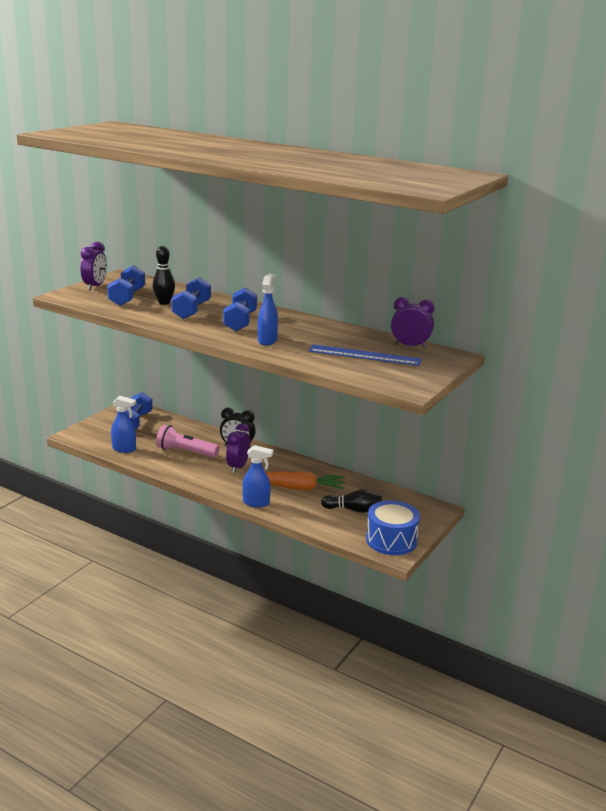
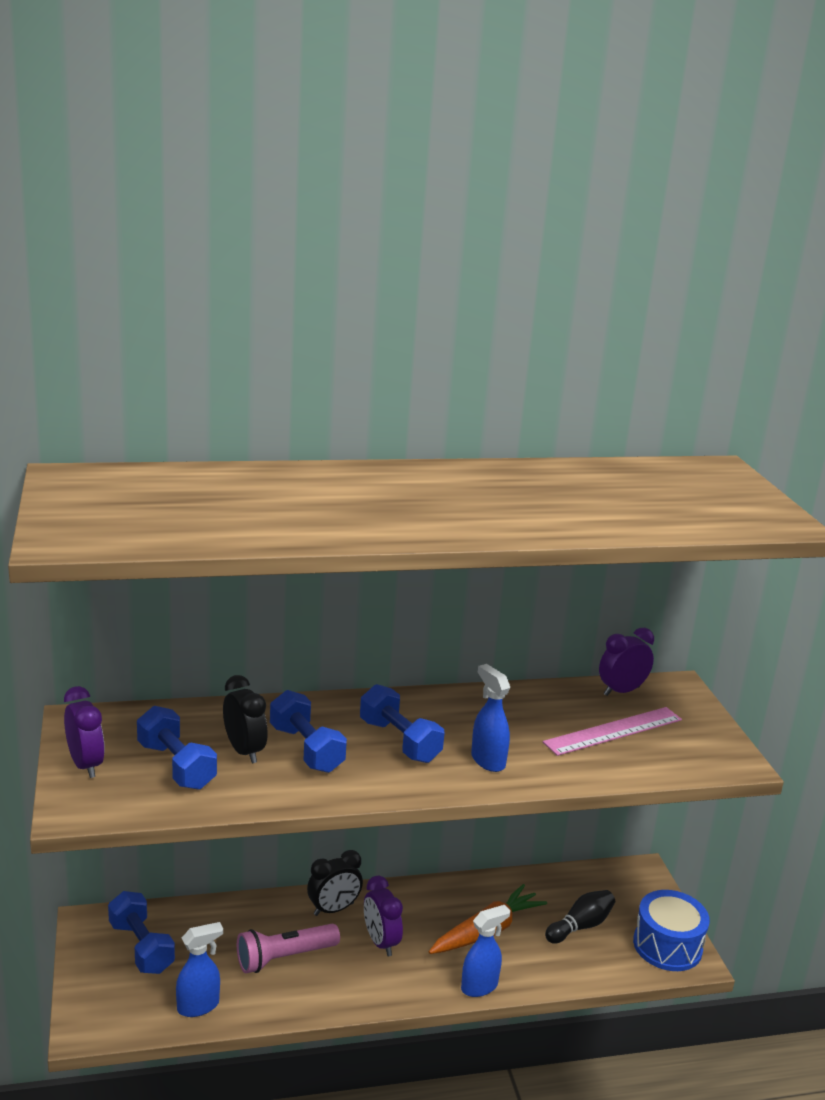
camera: 45 degrees left, 0 degrees up
(164, 302) = (244, 751): black bowling pin -> black clock
(364, 355) = (613, 731): blue ruler -> pink ruler

